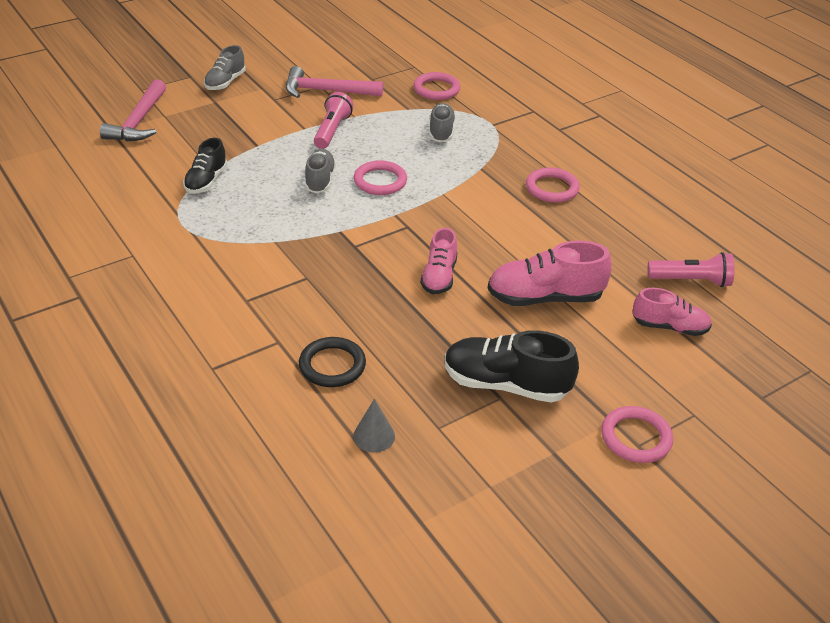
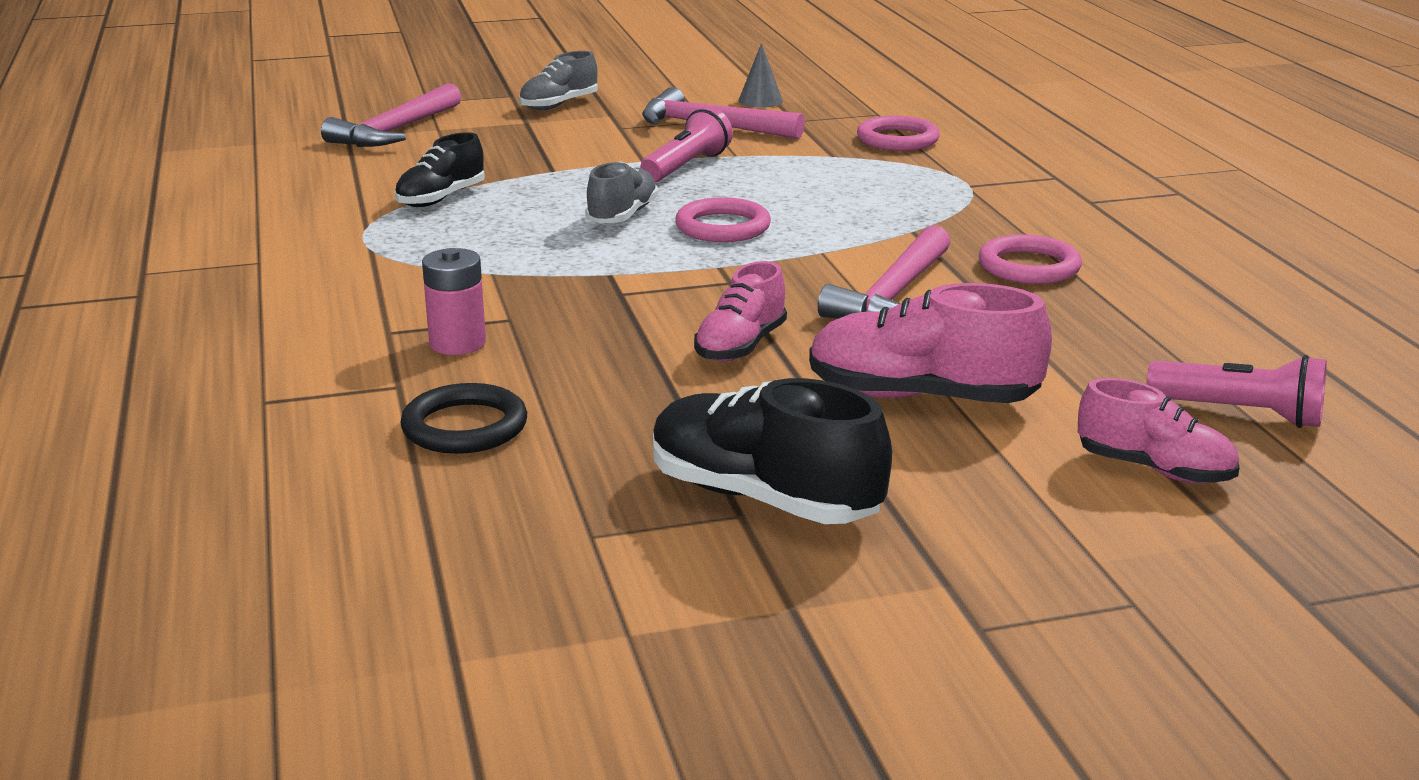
camera: 20 degrees right, 15 degrees down
(290, 303) = (457, 343): none -> pink battery
(374, 436) = (463, 527): grey cone -> grey cone (760, 101)
(441, 131) = (871, 184): grey shoe -> none
(496, 223) = (894, 296): none -> pink hammer
(636, 437) = (981, 616): pink ring -> none

